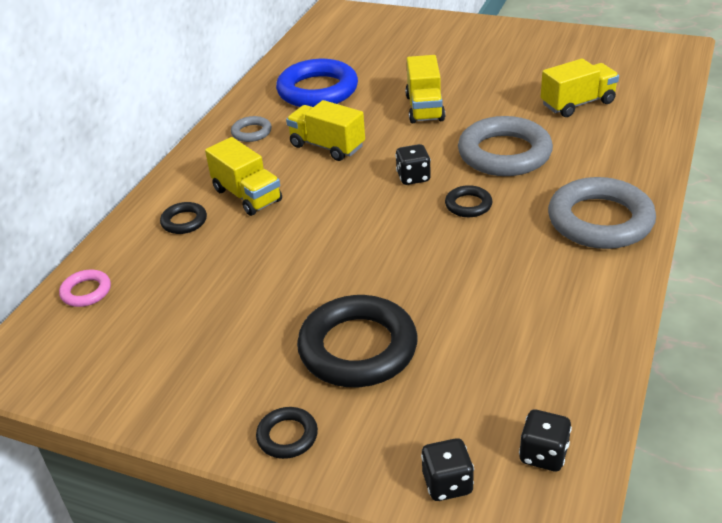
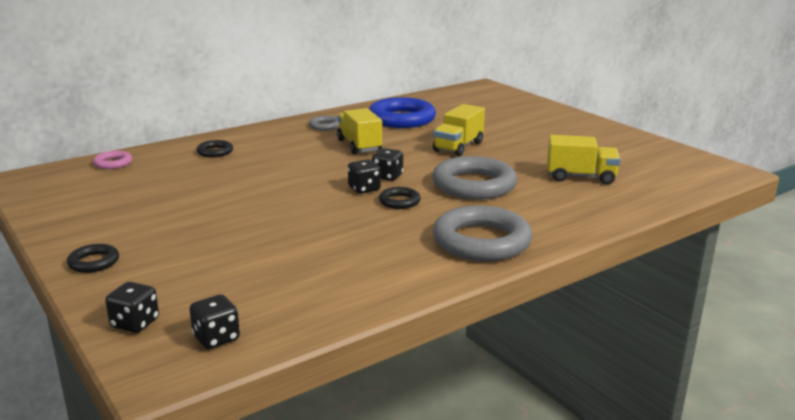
camera: 30 degrees right, 15 degrees down
(247, 195) = (270, 152): yellow truck -> none
(358, 348) = (203, 241): black ring -> none
(414, 204) = (364, 189): none -> black dice

